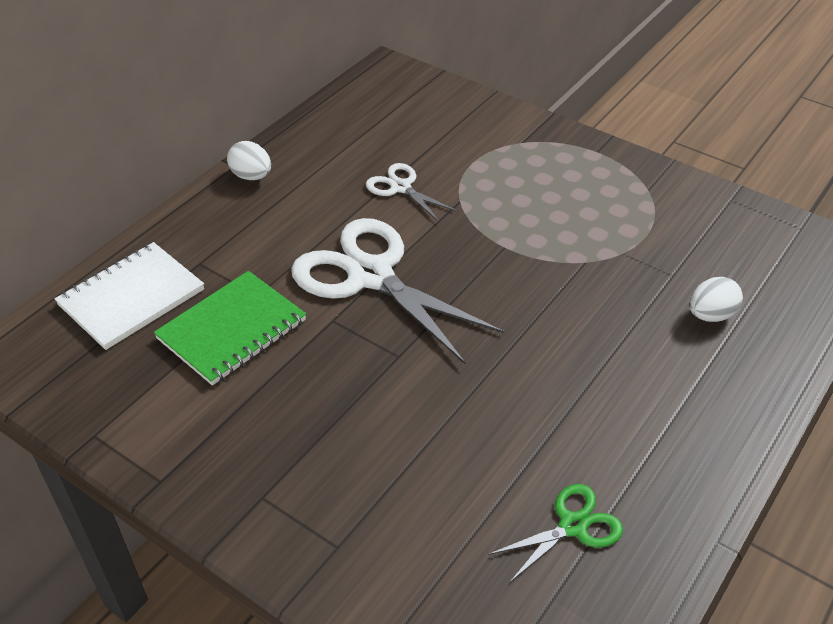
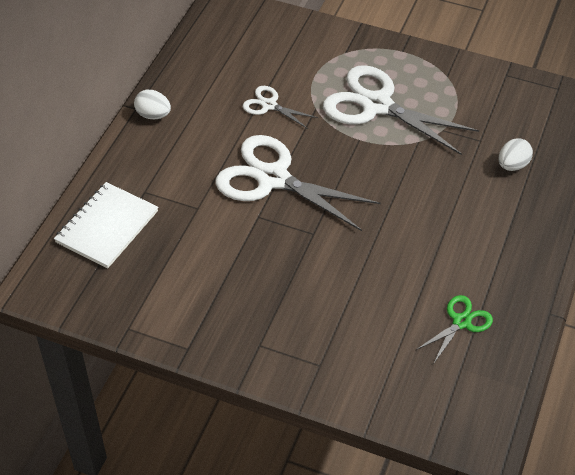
camera: 15 degrees left, 5 degrees up
(232, 330) = (191, 237): green notebook -> none
(542, 209) = (377, 105): none -> white scissors

